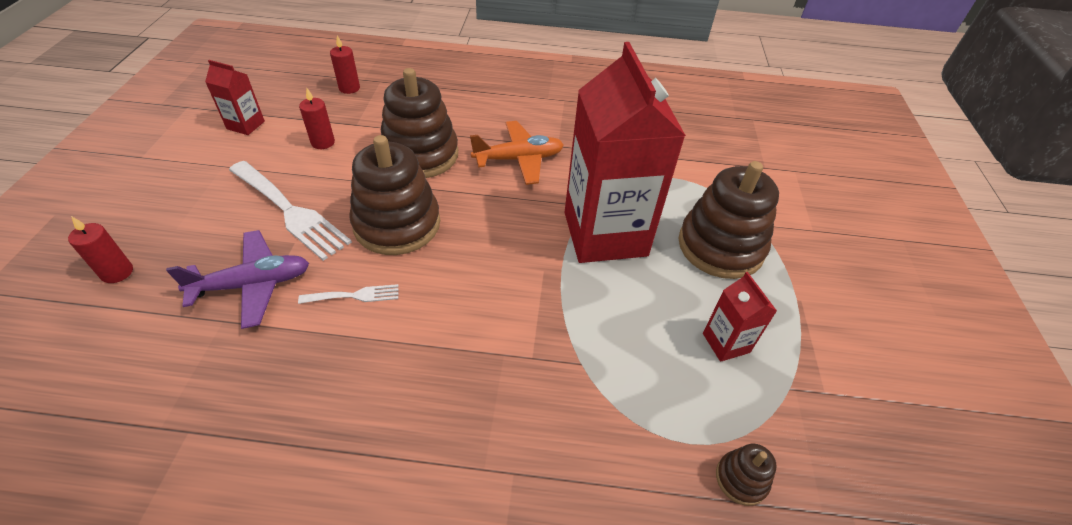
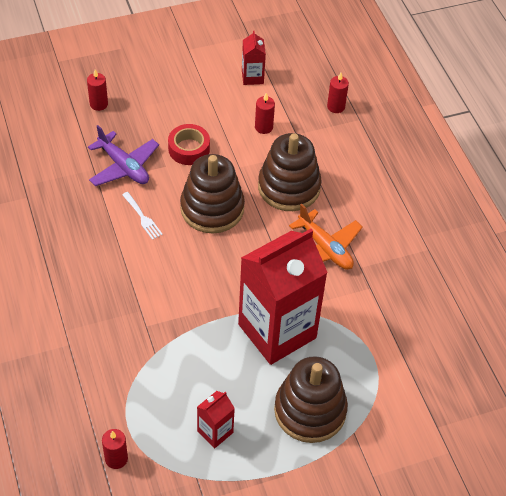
camera: 65 degrees right, 5 degrees up
(290, 211) = (189, 149): white fork -> red tape
(741, 479) = (116, 459): brown stacking toy -> red candle

